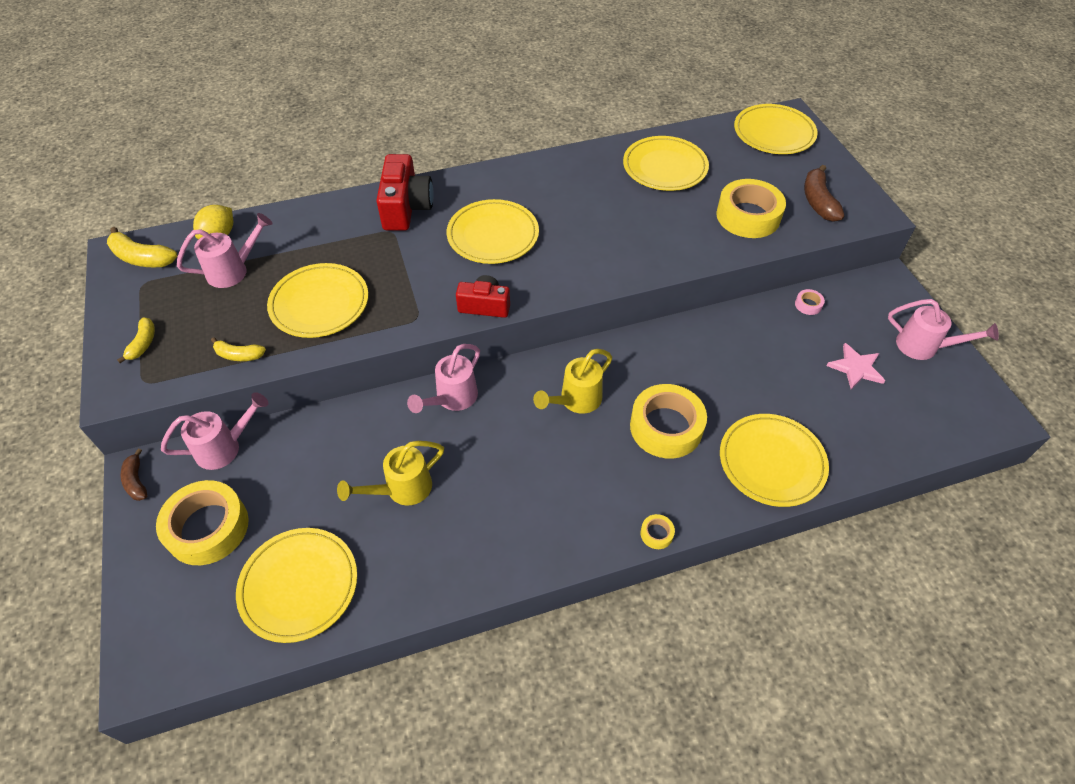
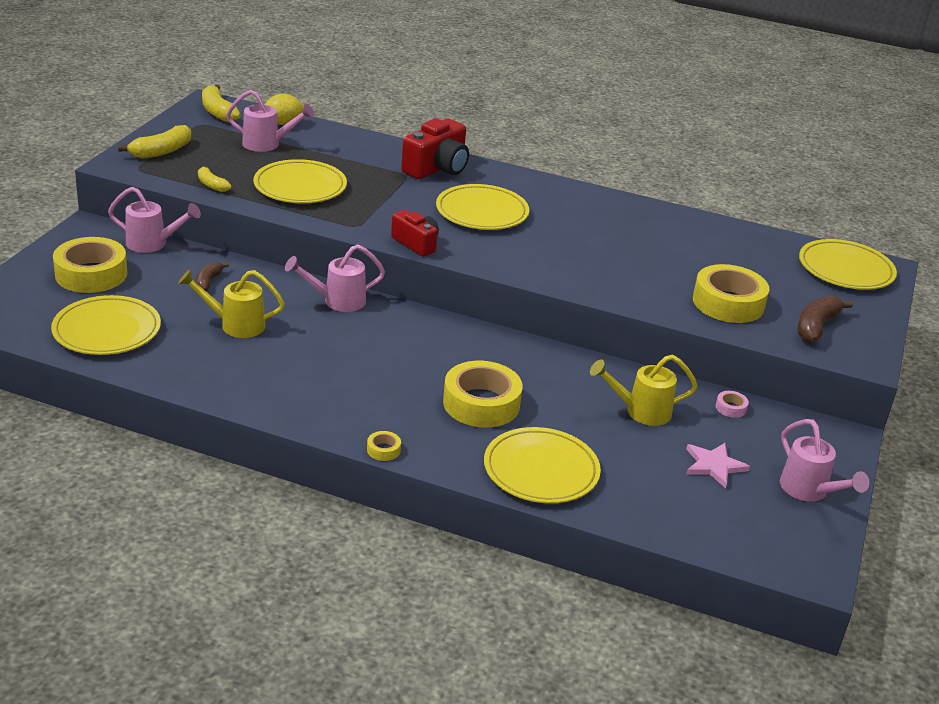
camera: 35 degrees right, 20 degrees down
(136, 481) = (80, 231): brown banana -> brown banana (208, 281)
(143, 344) = (162, 151): yellow banana -> yellow banana, size x1.60
(575, 401) = (430, 351): yellow watering can -> yellow watering can (640, 411)
(664, 167) = (697, 242): yellow plate -> none

